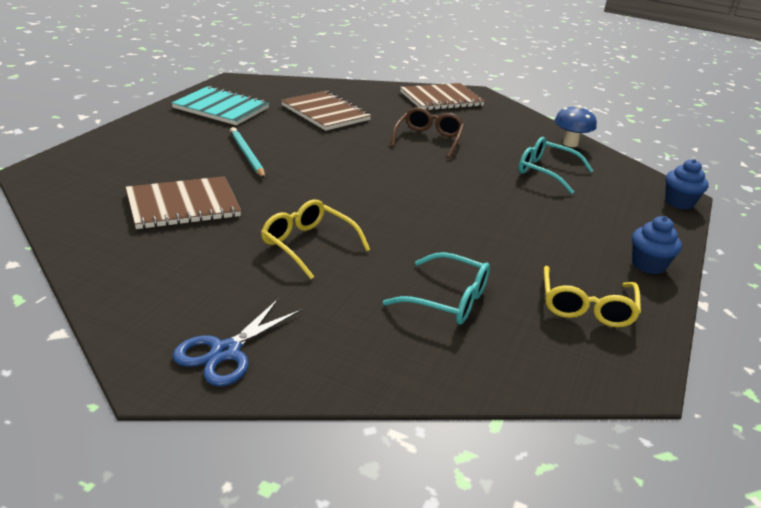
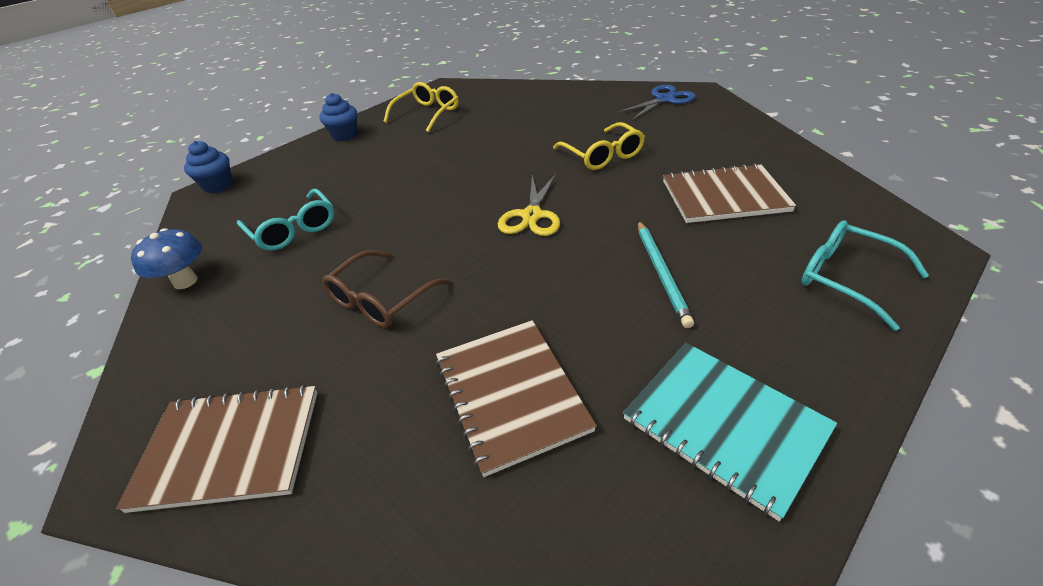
camera: 155 degrees left, 10 degrees up
(357, 186) = (531, 216): none -> yellow scissors
(448, 300) = (515, 119): turquoise glasses -> turquoise glasses (846, 278)

